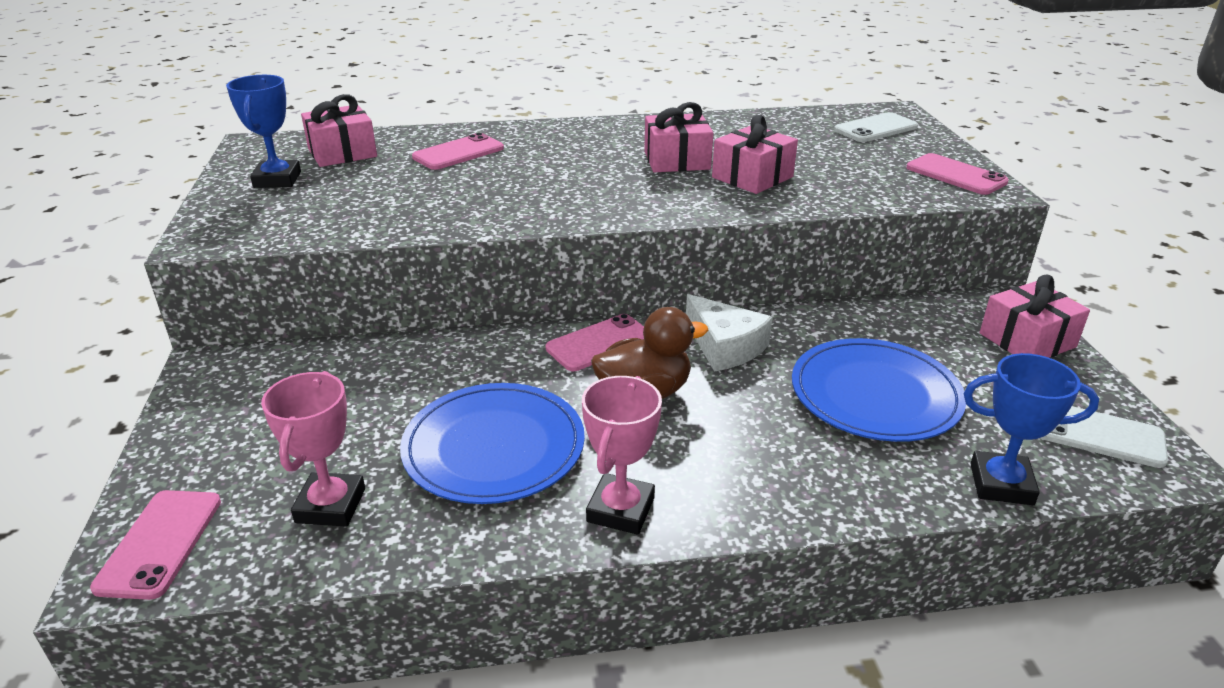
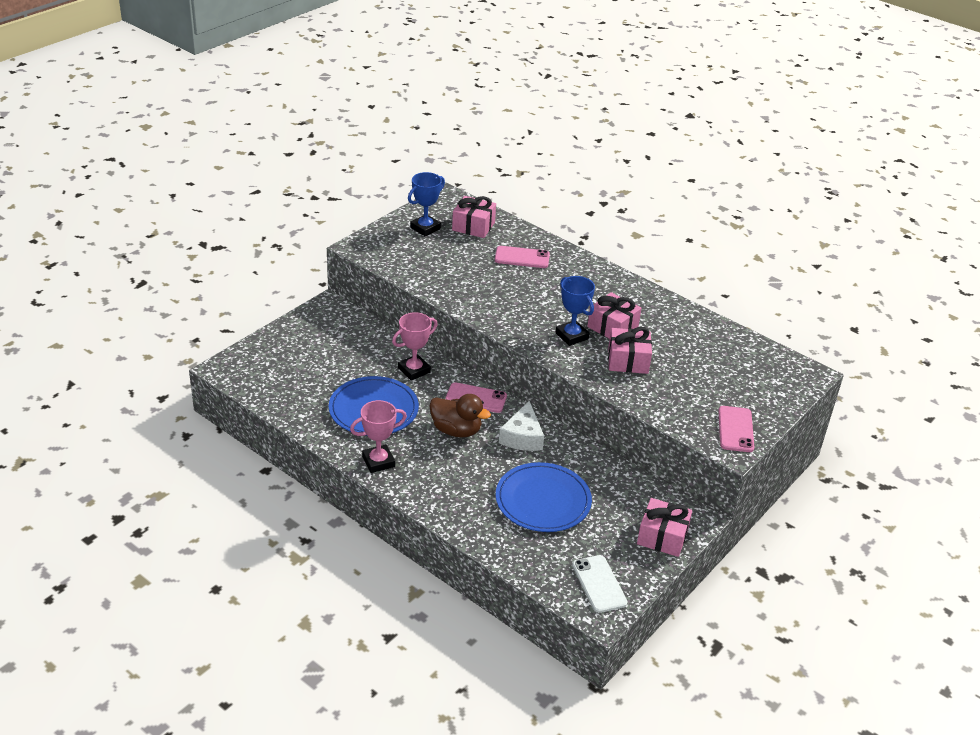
camera: 45 degrees right, 5 degrees up
(160, 543) = (242, 366): pink phone -> none
(330, 505) = (299, 390): pink trophy -> pink trophy (414, 370)
(875, 128) = (766, 376): white phone -> none
(1001, 484) = (520, 562): blue trophy -> blue trophy (571, 336)

